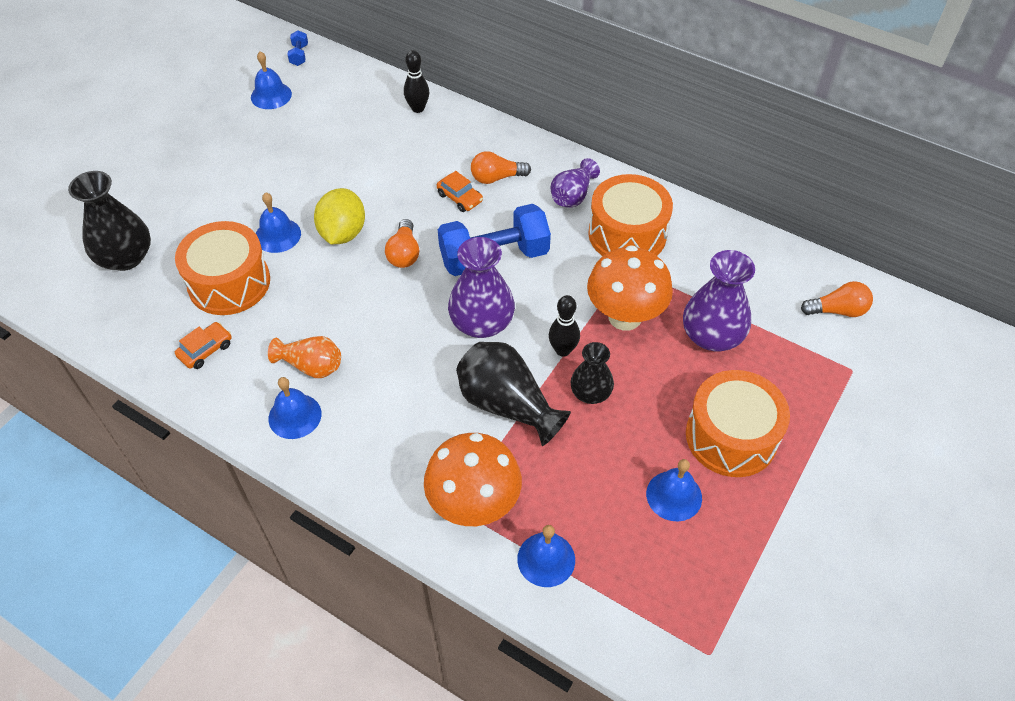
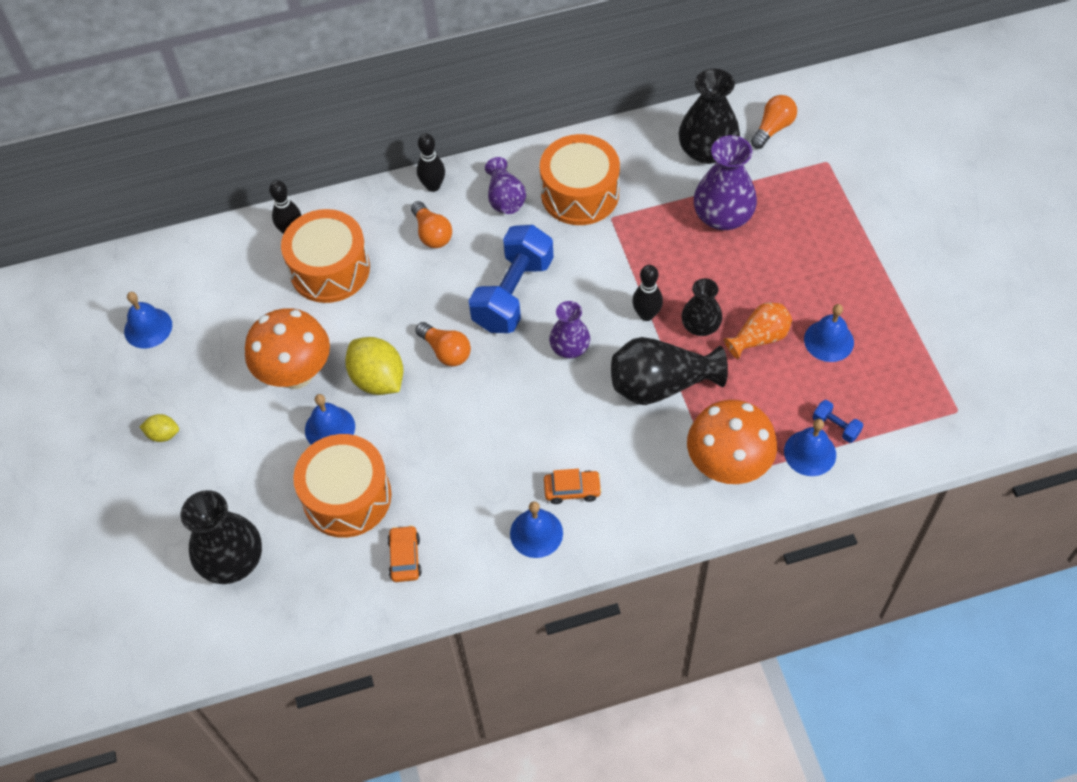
camera: 45 degrees left, 5 degrees up
(195, 157) = (163, 434): none -> yellow lemon
(299, 55) = (119, 273): blue dumbbell -> blue dumbbell (836, 426)
(311, 366) = (497, 491): orange vase -> orange vase (759, 338)
(460, 198) = (426, 273): orange car -> orange car (572, 490)
(482, 323) = (570, 348): purple vase -> purple vase, size x0.62
(496, 178) = (432, 233): orange light bulb -> orange light bulb turned 60 degrees counterclockwise
(537, 151) = (433, 186): none -> black bowling pin
(625, 317) = (654, 254): orange mushroom -> orange mushroom (296, 374)
(731, 436) = (814, 272): orange drum -> orange drum (330, 269)
(762, 283) = (707, 151): none -> black vase

